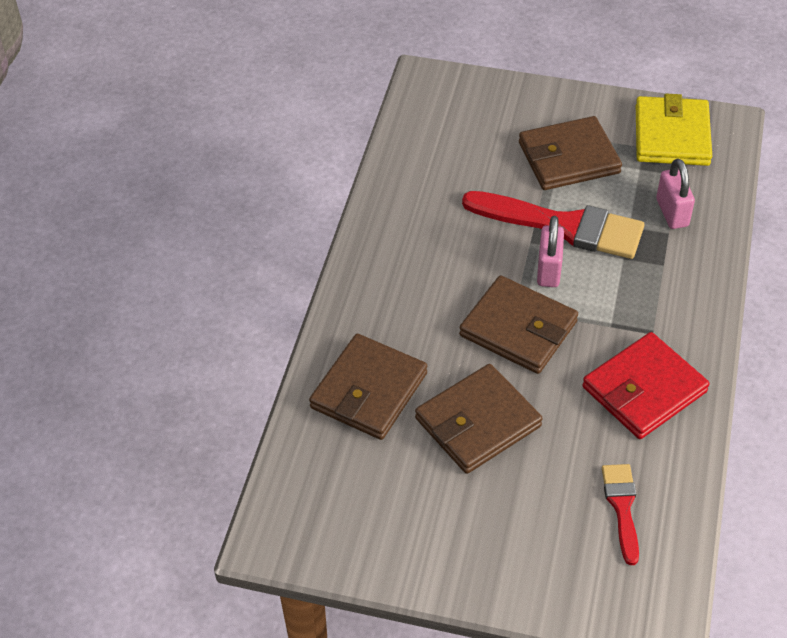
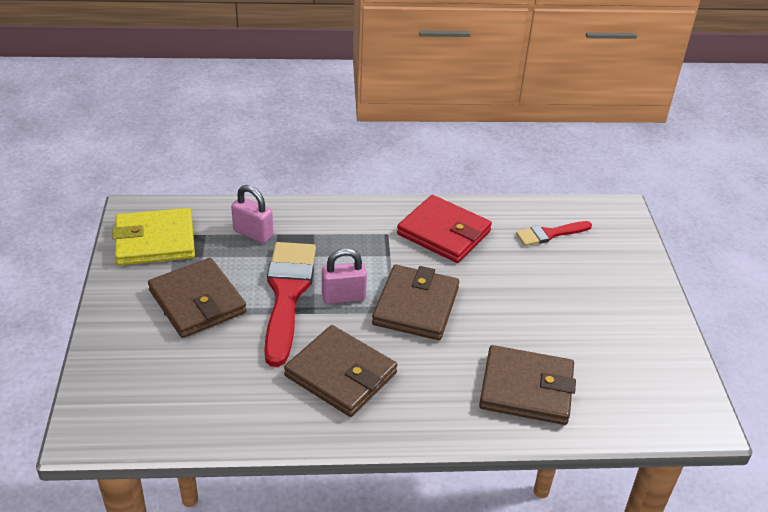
camera: 110 degrees left, 10 degrees down
(477, 422) = (521, 315): brown wallet -> brown wallet (341, 374)
(672, 213) = (253, 233): pink padlock -> pink padlock turned 60 degrees clockwise

